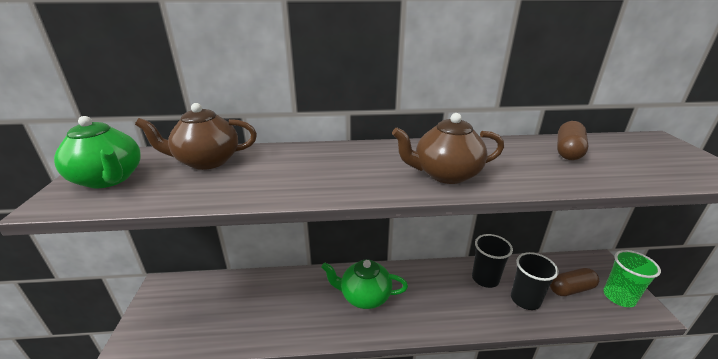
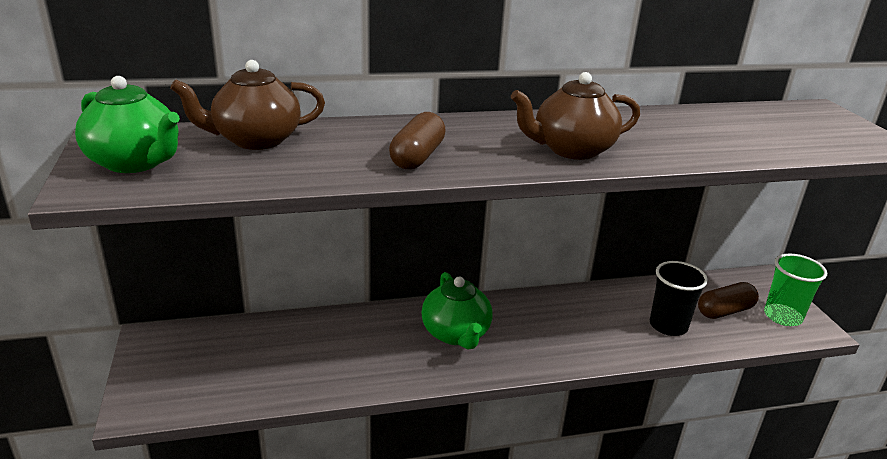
camera: 10 degrees left, 0 degrees up
(364, 296) = (456, 334): green teapot -> green teapot turned 105 degrees counterclockwise
(485, 278) = (615, 305): black cup -> none
(568, 151) = (714, 123): brown capsule -> brown capsule (417, 157)

